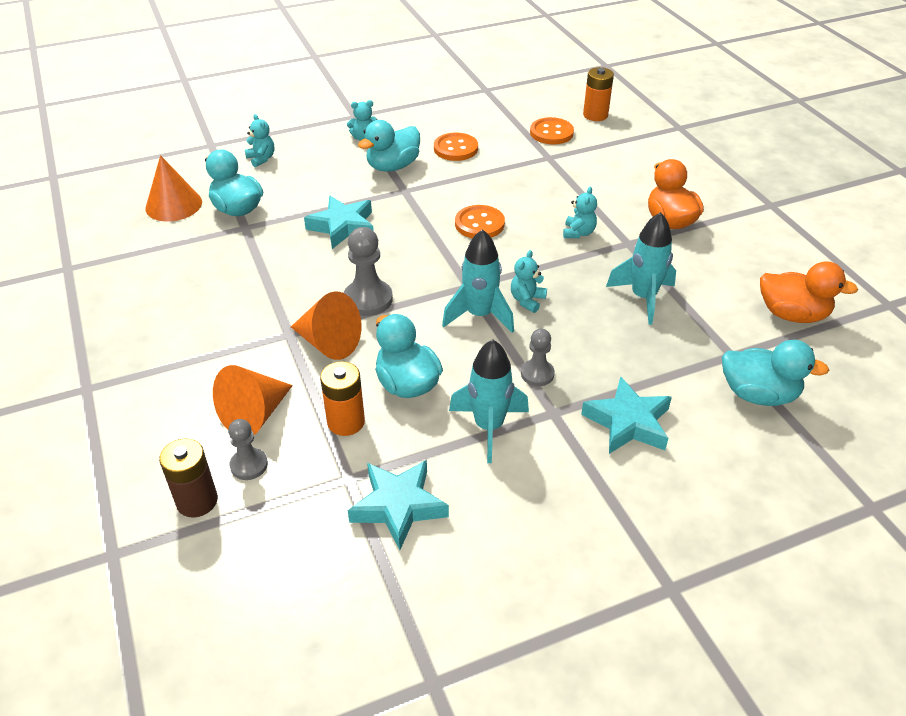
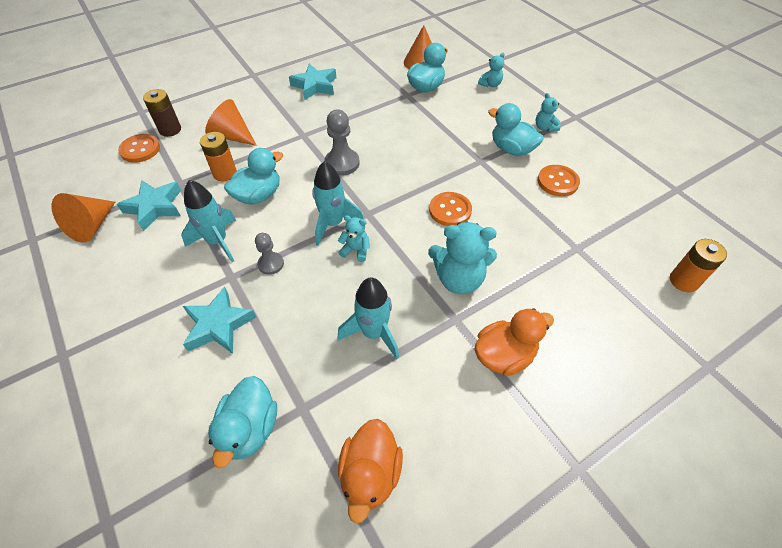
camera: 80 degrees right, 10 degrees up
(249, 465) = (193, 142): grey pawn -> none
(329, 343) = (296, 153): orange cone -> orange cone (92, 226)
(342, 227) = (422, 137): turquoise star -> turquoise star (315, 86)
(551, 133) = (624, 246): orange button -> orange button (140, 149)
(578, 233) = (458, 279): turquoise teddy bear -> turquoise teddy bear, size x1.91

